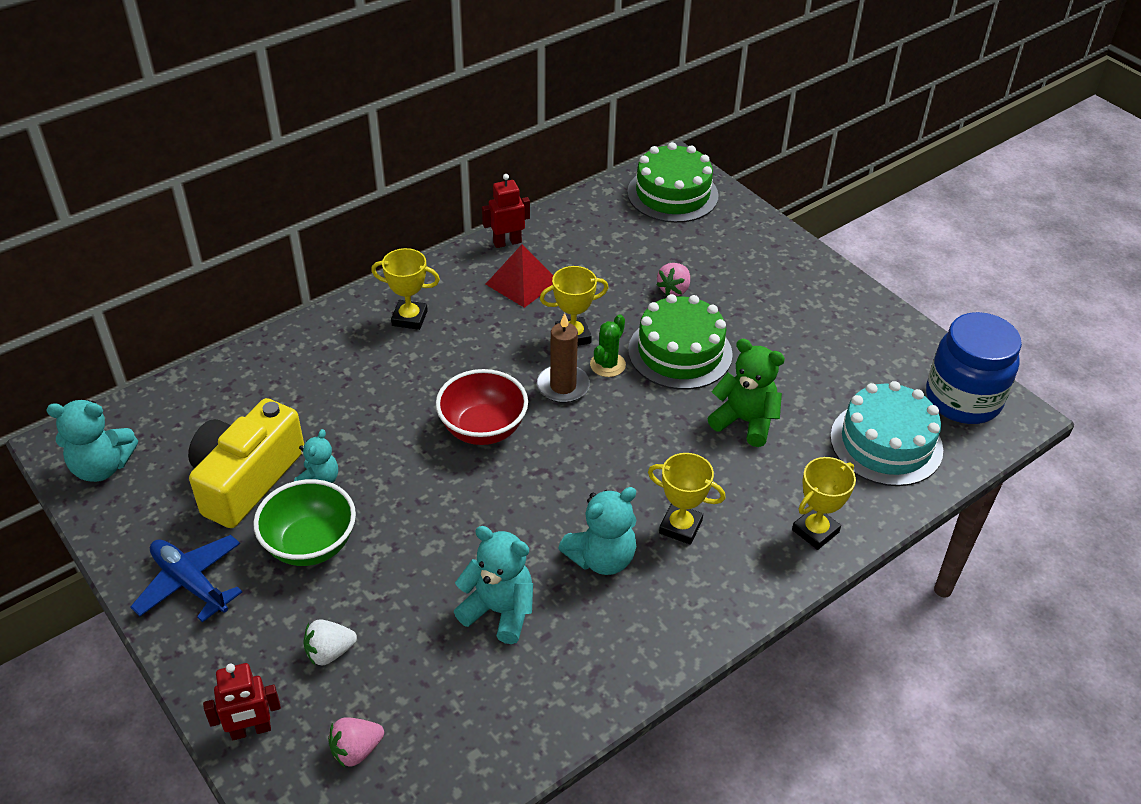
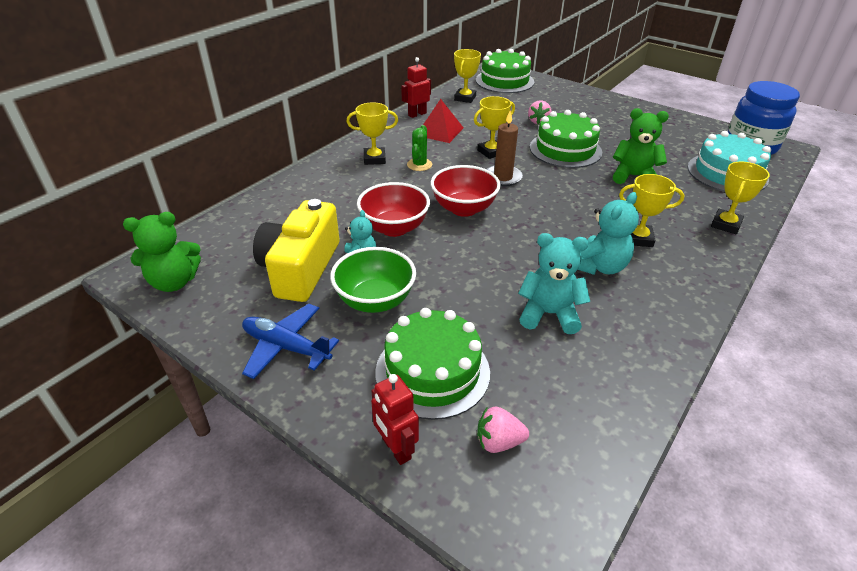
camera: 15 degrees left, 5 degrees down
(102, 467) = (174, 282): turquoise teddy bear -> green teddy bear
(251, 730) = (396, 449): red robot -> red robot turned 90 degrees clockwise
(329, 652) = (432, 372): white strawberry -> green cake
(356, 750) = (498, 442): pink strawberry -> pink strawberry turned 45 degrees clockwise
(381, 442) = (394, 228): none -> red bowl
(593, 221) = (465, 98): none -> yellow trophy
(607, 365) = (524, 162): green cactus -> green cactus (419, 165)

